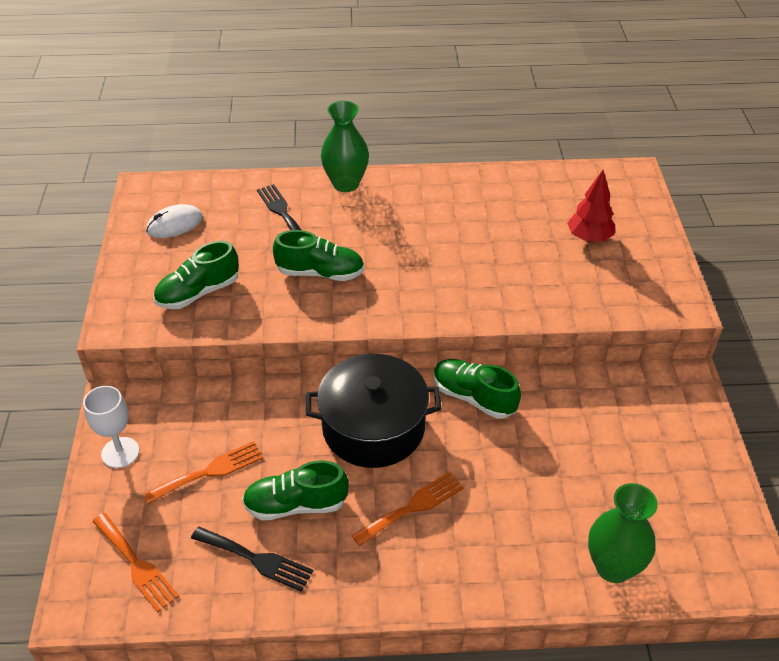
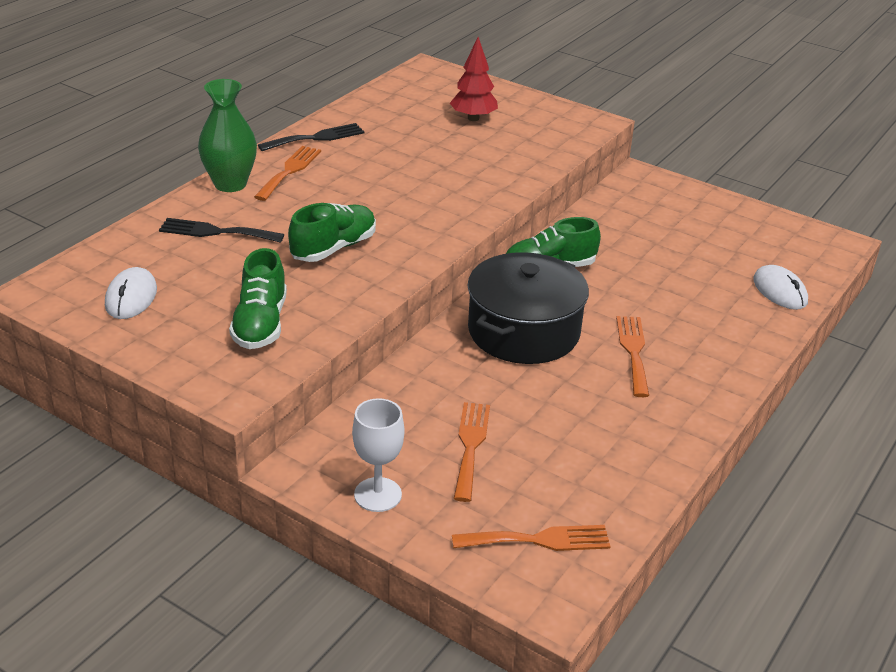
camera: 55 degrees left, 10 degrees down
(256, 559) = (606, 461): black fork -> black fork (316, 138)
(296, 505) = (566, 411): green shoe -> none
(394, 198) = (289, 171): none -> orange fork
(613, 567) = (779, 291): green vase -> white mouse

